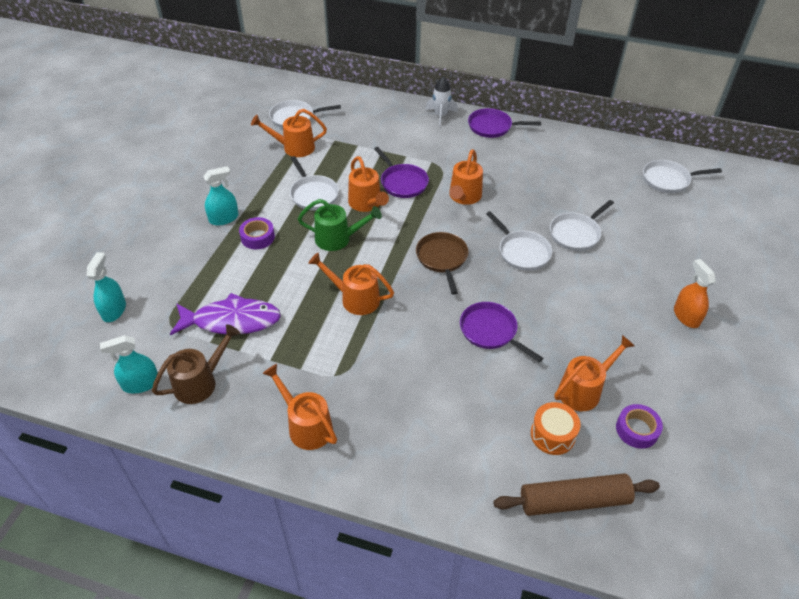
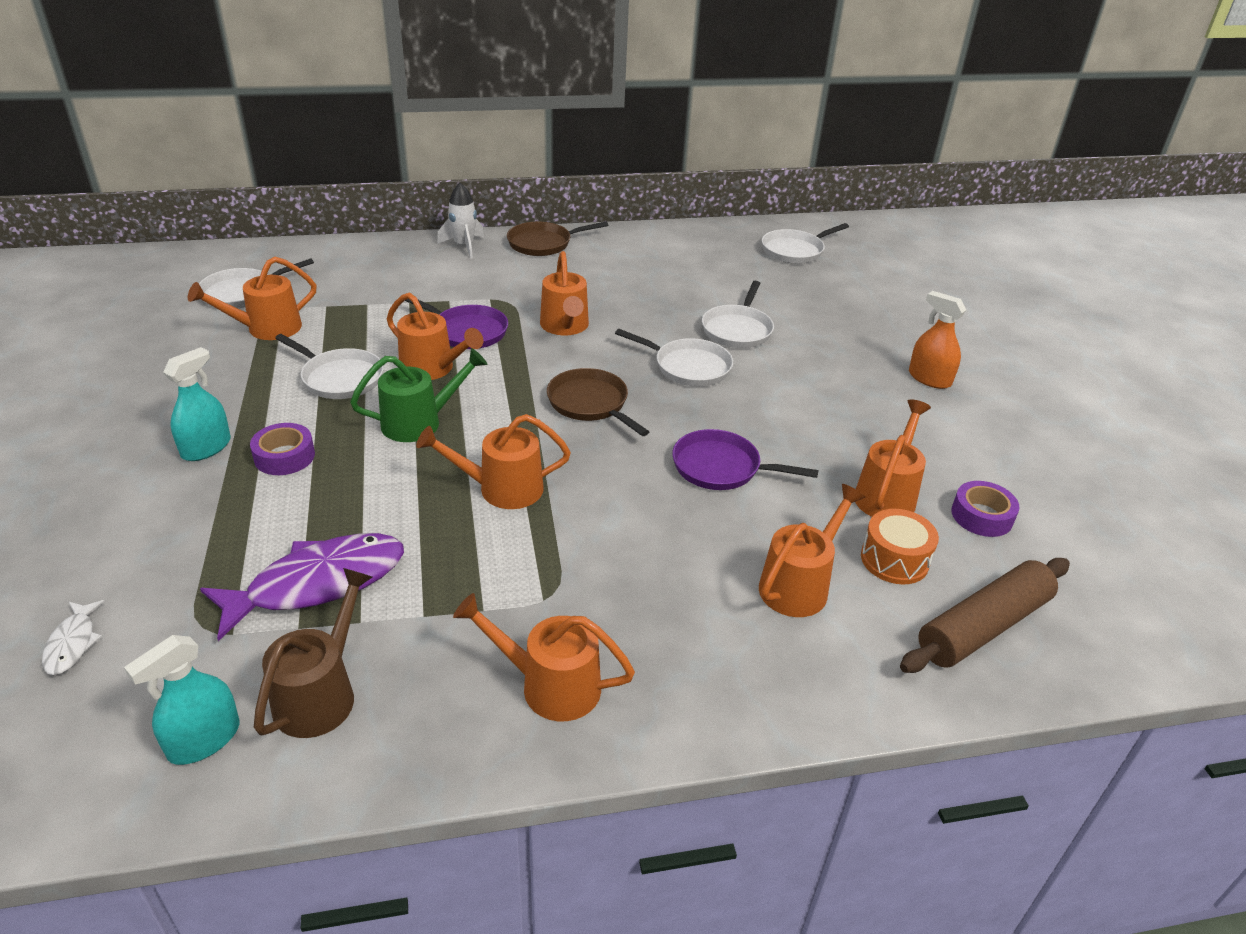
camera: 30 degrees left, 10 degrees down
(114, 310) = (73, 643): turquoise spray bottle -> white fish
(481, 426) = (799, 584): none -> orange watering can
(492, 127) = (543, 243): purple pan -> brown pan

